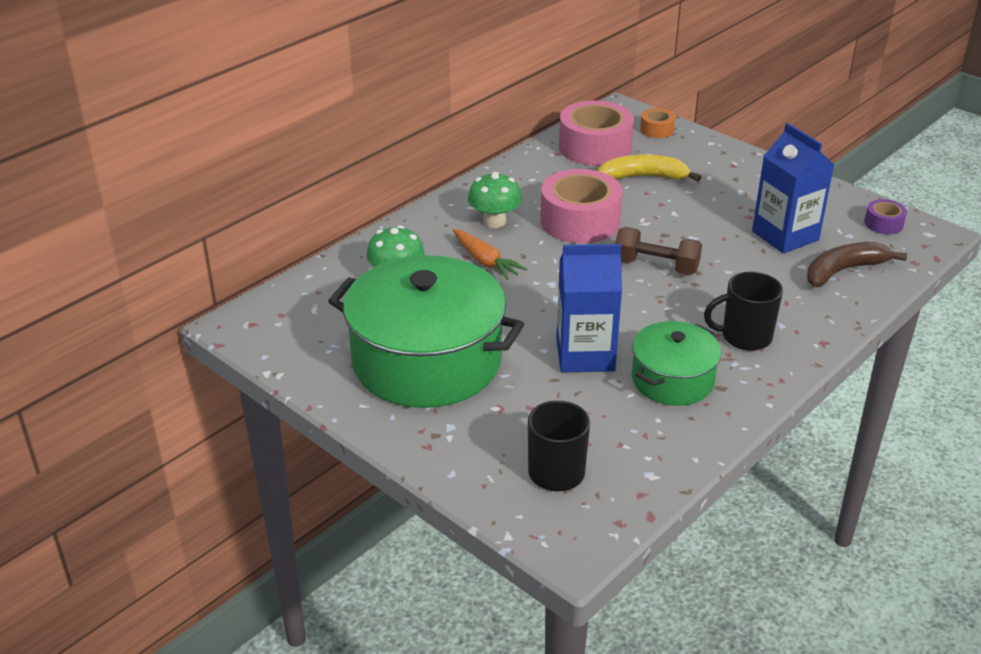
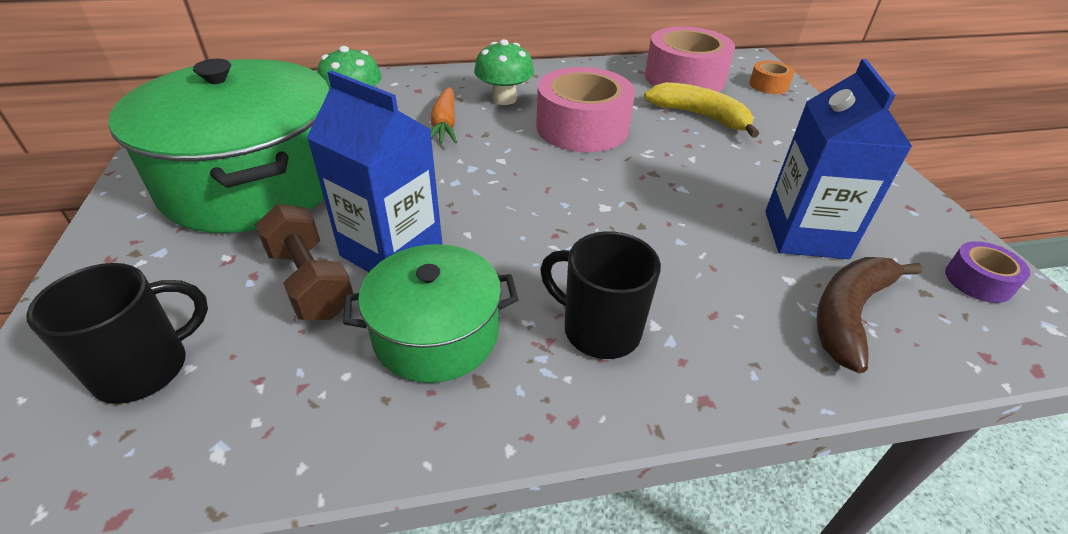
camera: 35 degrees right, 5 degrees up
(656, 266) = (600, 198): brown dumbbell -> brown dumbbell (310, 282)
(844, 271) = (849, 314): brown banana -> brown banana turned 60 degrees counterclockwise

